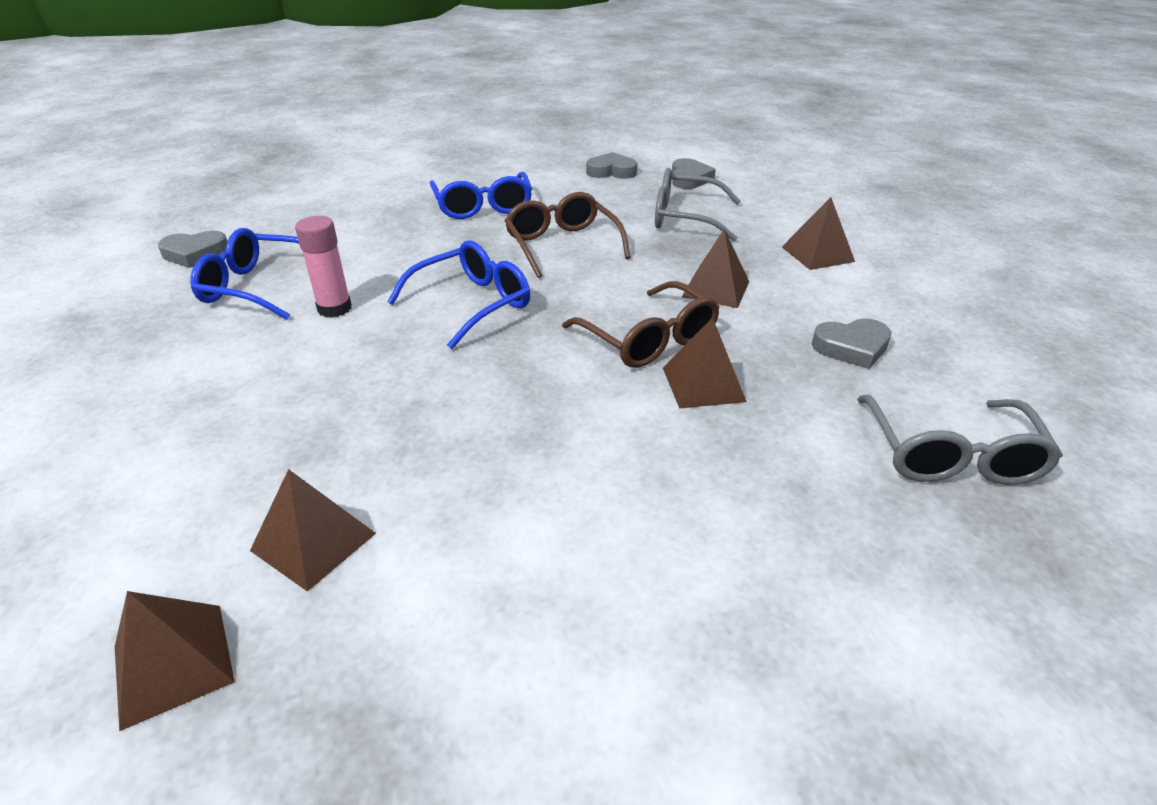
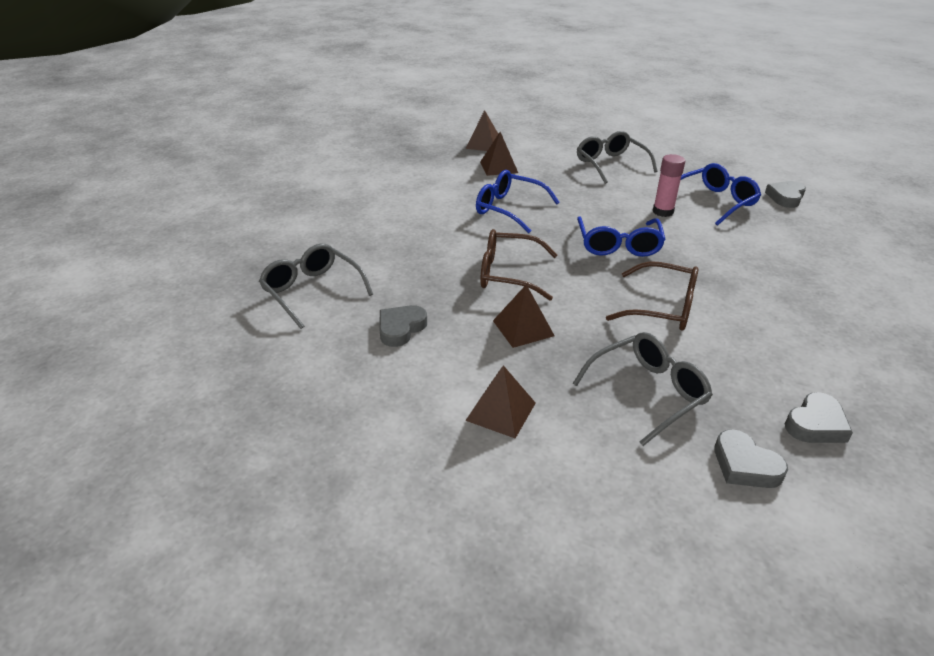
camera: 135 degrees right, 0 degrees up
(175, 413) = (610, 164): none -> grey glasses
(483, 207) = (776, 309): blue glasses -> blue glasses (509, 209)
(703, 384) = (452, 266): brown pyramid -> none

